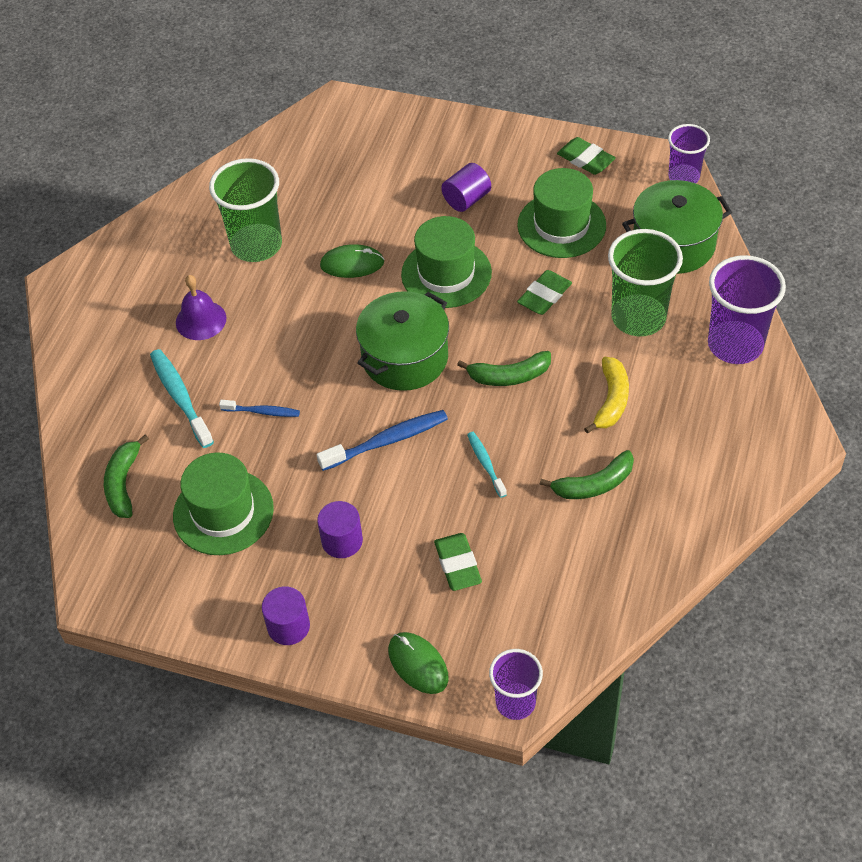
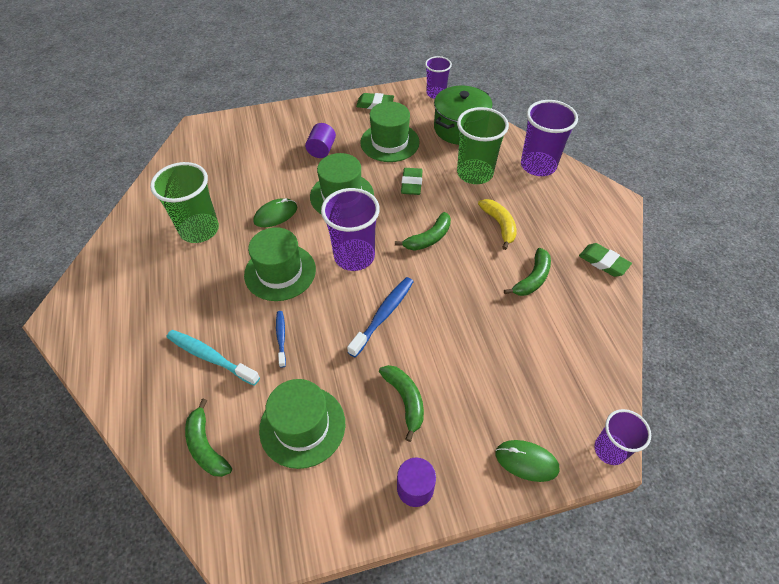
camera: 35 degrees left, 0 degrees up
(201, 320) = (190, 295): purple bell -> none
(262, 412) = (281, 337): blue toothbrush -> blue toothbrush turned 75 degrees counterclockwise
(310, 337) = (280, 272): none -> green hat
(342, 541) = (405, 400): purple cylinder -> green banana
(405, 357) = (354, 256): green pot -> purple cup
(458, 564) = (494, 374): green eraser -> green eraser (603, 262)
(485, 463) = (458, 298): turquoise toothbrush -> none

